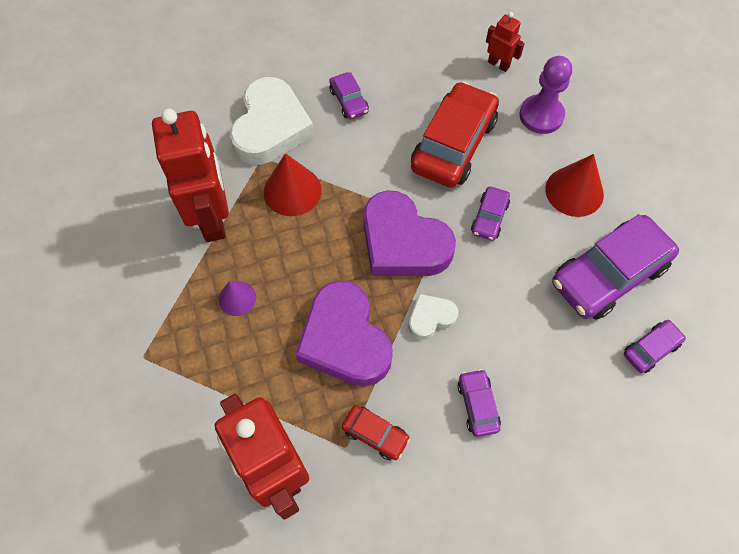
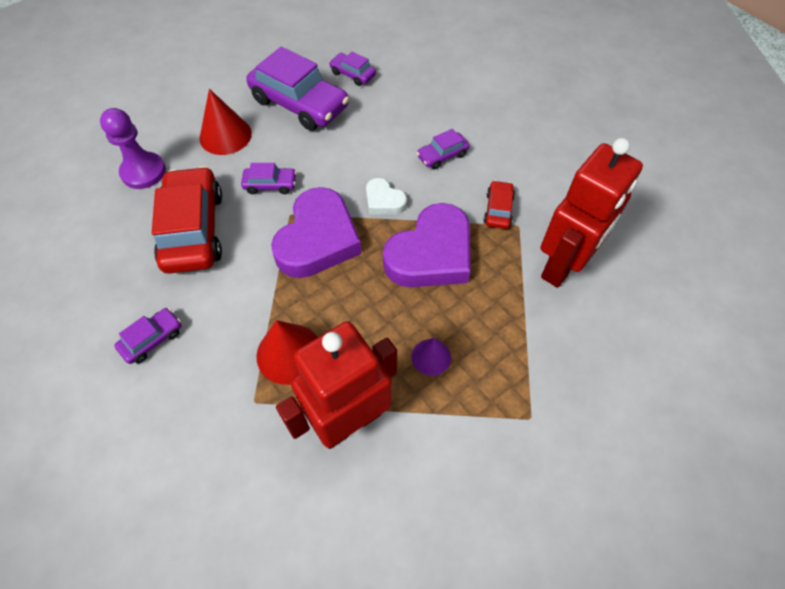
camera: 110 degrees left, 5 degrees down
(271, 127) = (207, 409): white heart -> none
(453, 144) = (193, 229): red car -> red car turned 75 degrees clockwise
(498, 64) = (79, 217): red robot -> none

